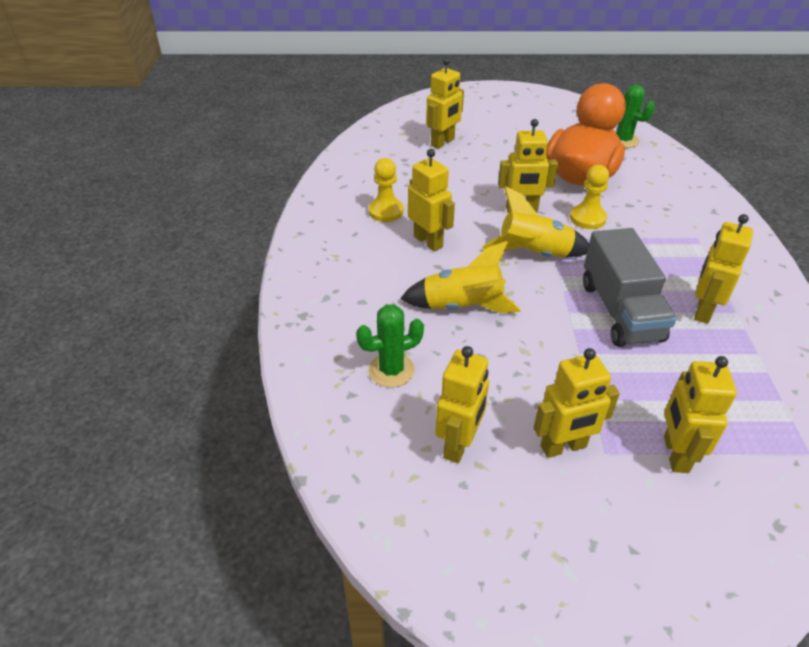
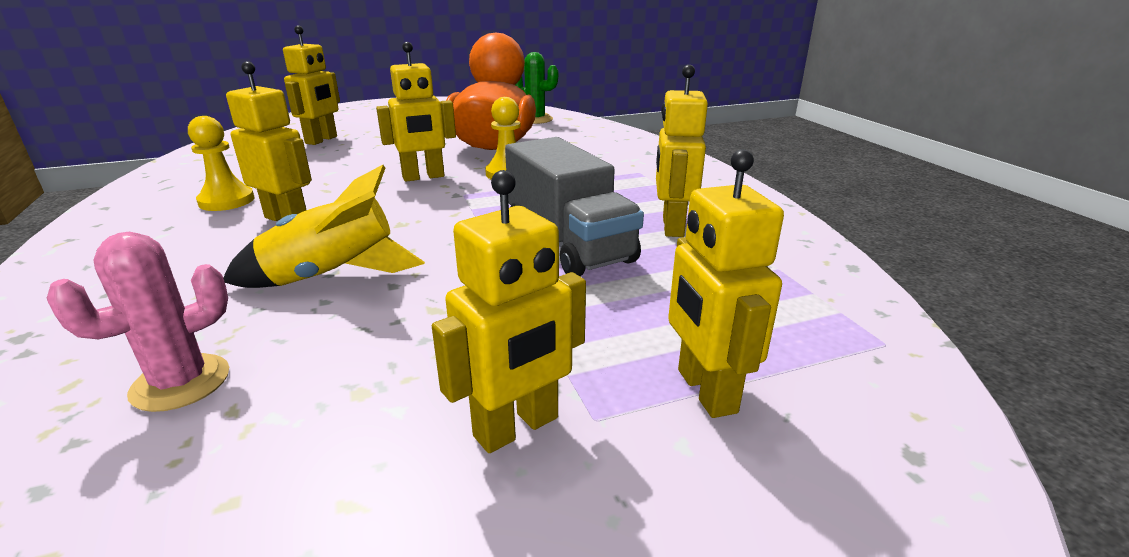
camera: 20 degrees left, 15 degrees down
(391, 370) = (181, 383): green cactus -> pink cactus
(459, 444) = (304, 477): yellow robot -> none
(534, 254) = (443, 210): yellow rocket -> none

